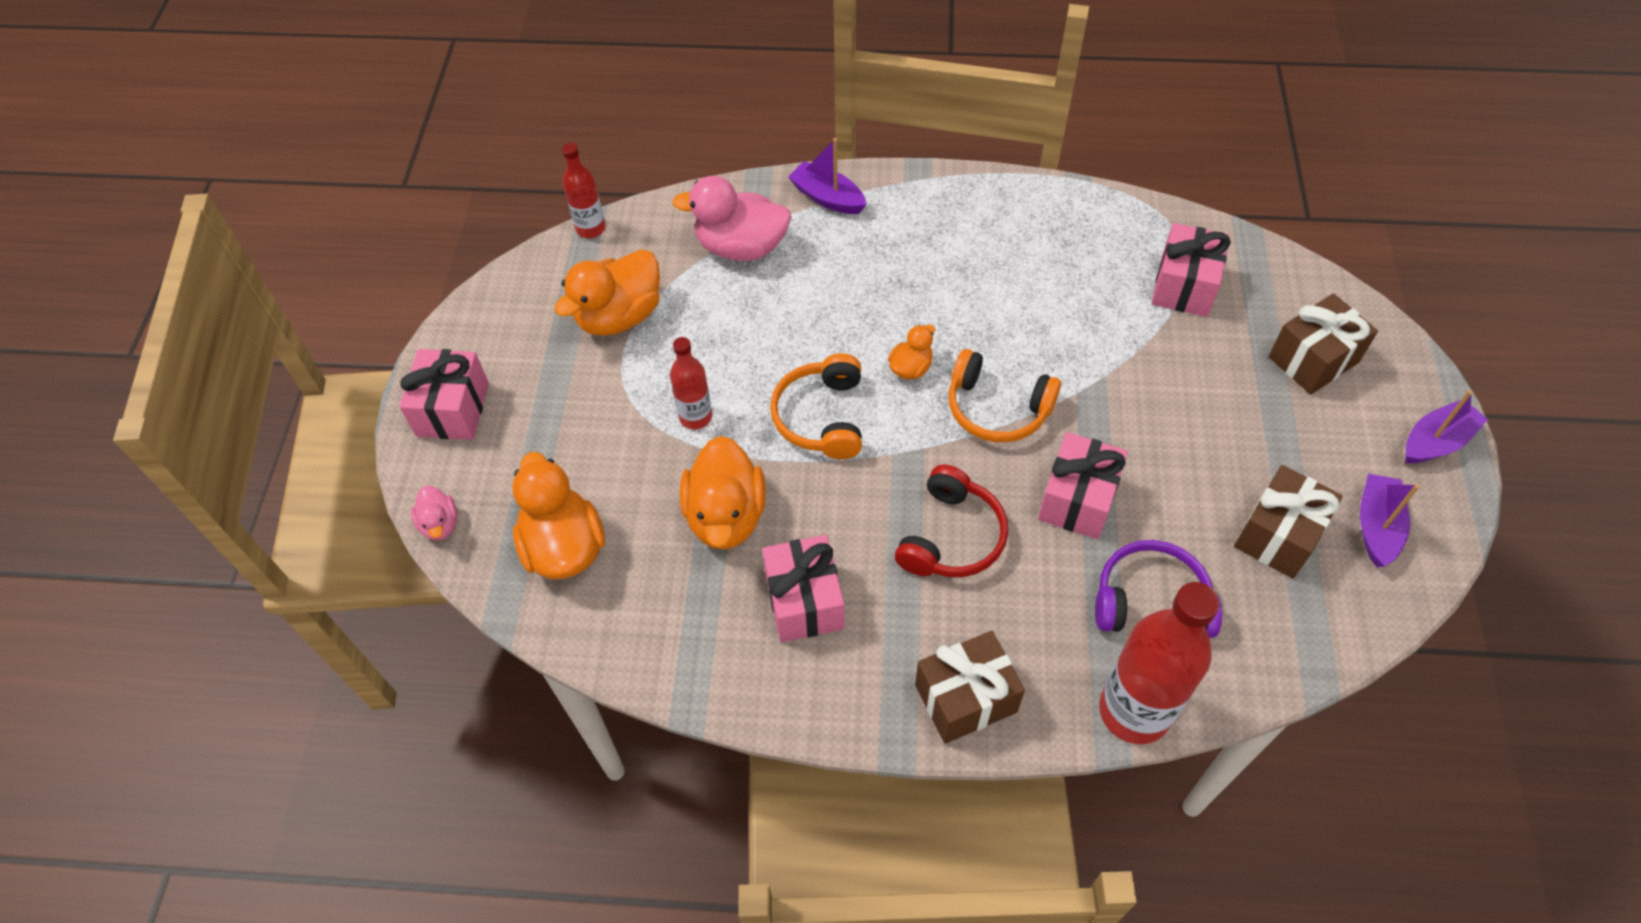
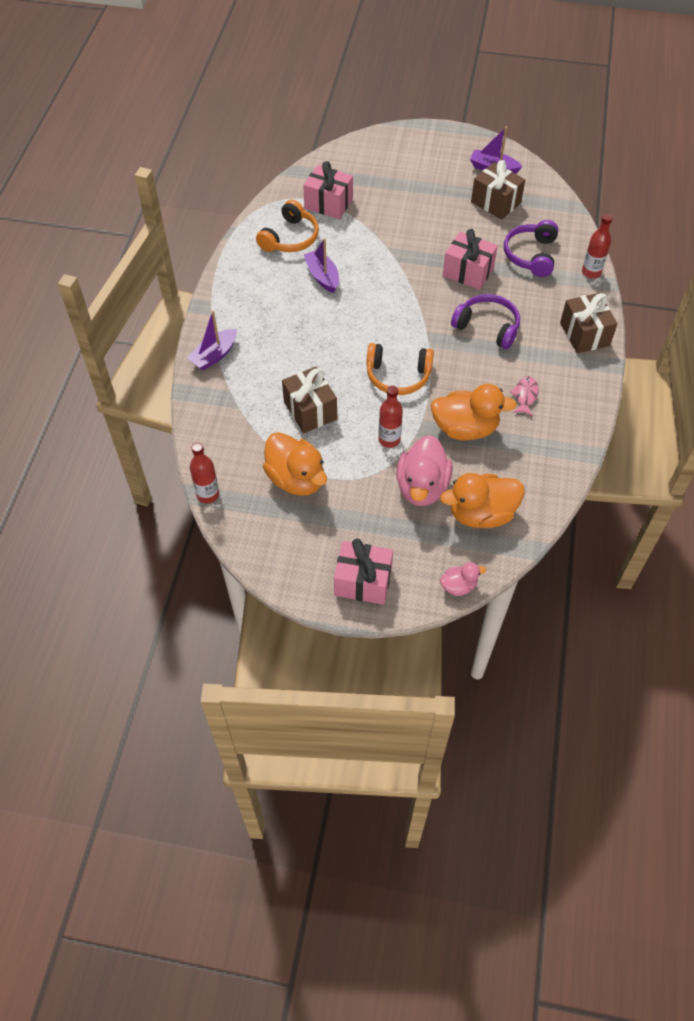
camera: 85 degrees left, 0 degrees up
(741, 247) = (248, 406): pink duck -> pink duck (422, 487)
(804, 601) = (525, 396): pink gift -> pink fish
(911, 368) = (367, 330): orange duck -> none
(951, 537) = (487, 327): red headphones -> purple headphones
(997, 408) = (403, 295): orange headphones -> orange headphones (290, 238)
(1134, 711) = (591, 272): red bottle -> red bottle, size x0.54
(1313, 360) = (389, 166): brown gift -> brown gift (310, 410)
(1436, 441) = (446, 137): purple boat -> purple boat (322, 276)

